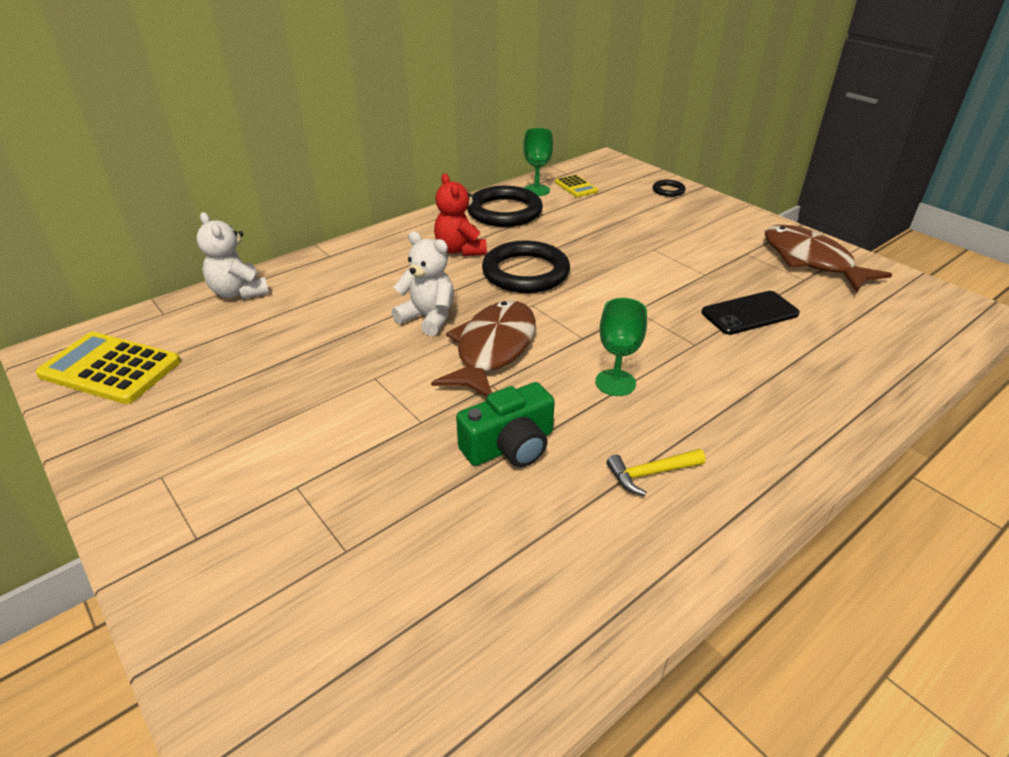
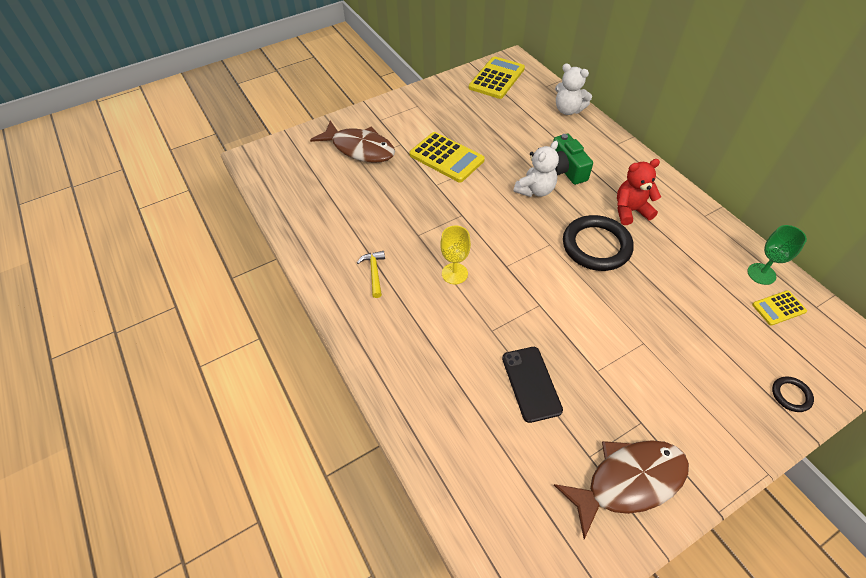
camera: 100 degrees right, 15 degrees up
(239, 292) = (568, 110): white teddy bear -> white teddy bear turned 120 degrees counterclockwise
(346, 415) = (446, 157): none -> yellow calculator
(493, 349) = (497, 218): brown fish -> brown fish (360, 148)
(504, 212) = (706, 244): black ring -> none
(510, 446) = (409, 217): green camera -> green camera (565, 169)
(615, 382) = (454, 273): green goblet -> yellow goblet

